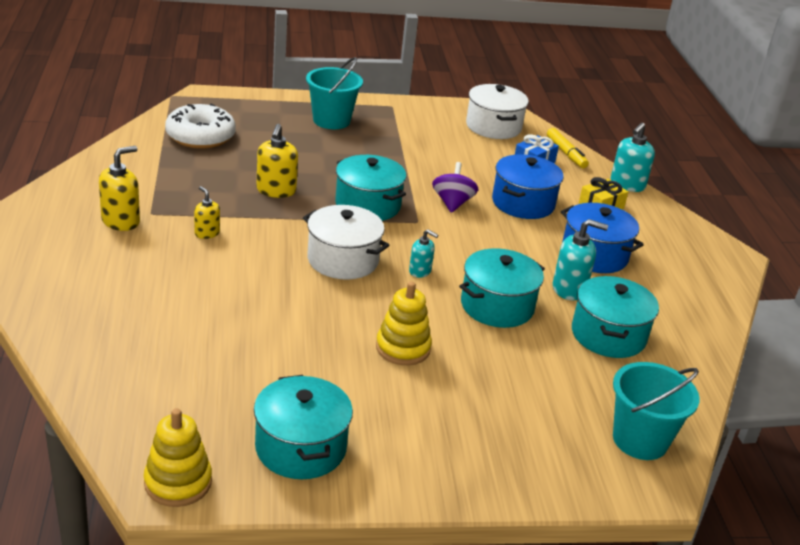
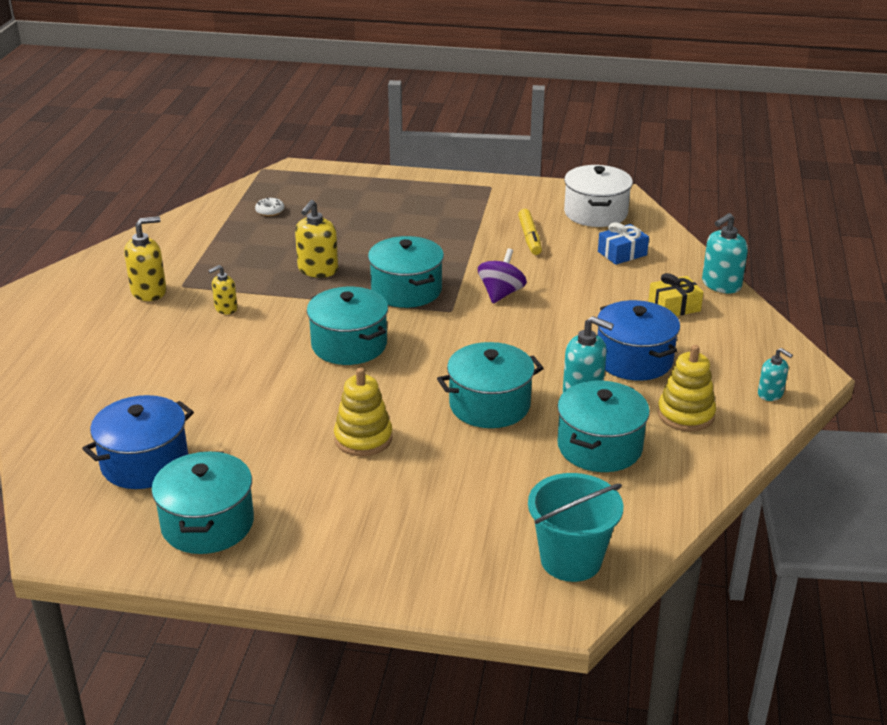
camera: 20 degrees right, 0 degrees up
(178, 482) = (76, 541): yellow stacking toy -> yellow stacking toy (685, 415)
(200, 136) = (270, 211): white donut -> white donut, size x0.40
(207, 233) = (225, 308): yellow soap dispenser -> yellow soap dispenser turned 105 degrees counterclockwise
(331, 120) = (415, 200): turquoise bucket -> none
(343, 260) = (349, 345): white pot -> turquoise pot
(420, 271) = (425, 362): turquoise soap dispenser -> turquoise soap dispenser (770, 394)
(523, 203) = (582, 298): blue pot -> blue pot (145, 463)
(566, 153) = (666, 245): yellow marker -> yellow marker (529, 237)

